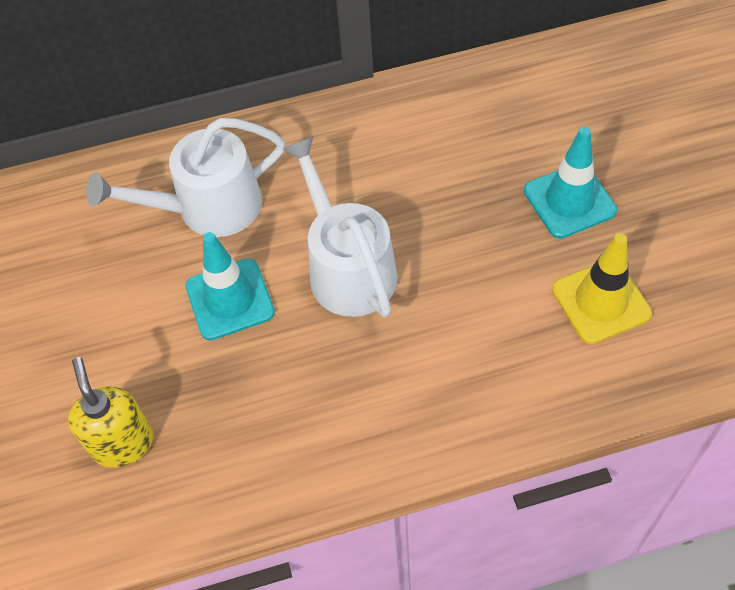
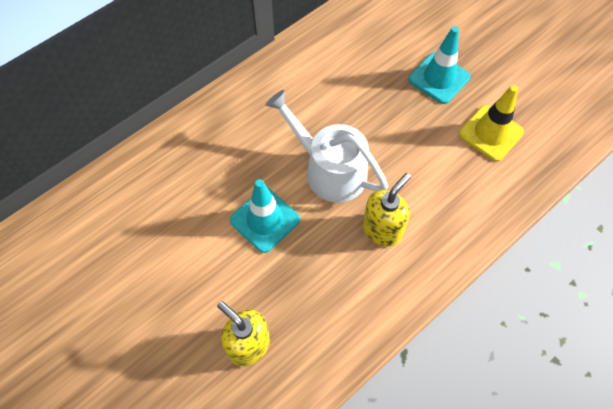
camera: 30 degrees left, 5 degrees up
(208, 207) = (214, 164): white watering can -> none
(372, 371) = (382, 229): none -> yellow soap dispenser

